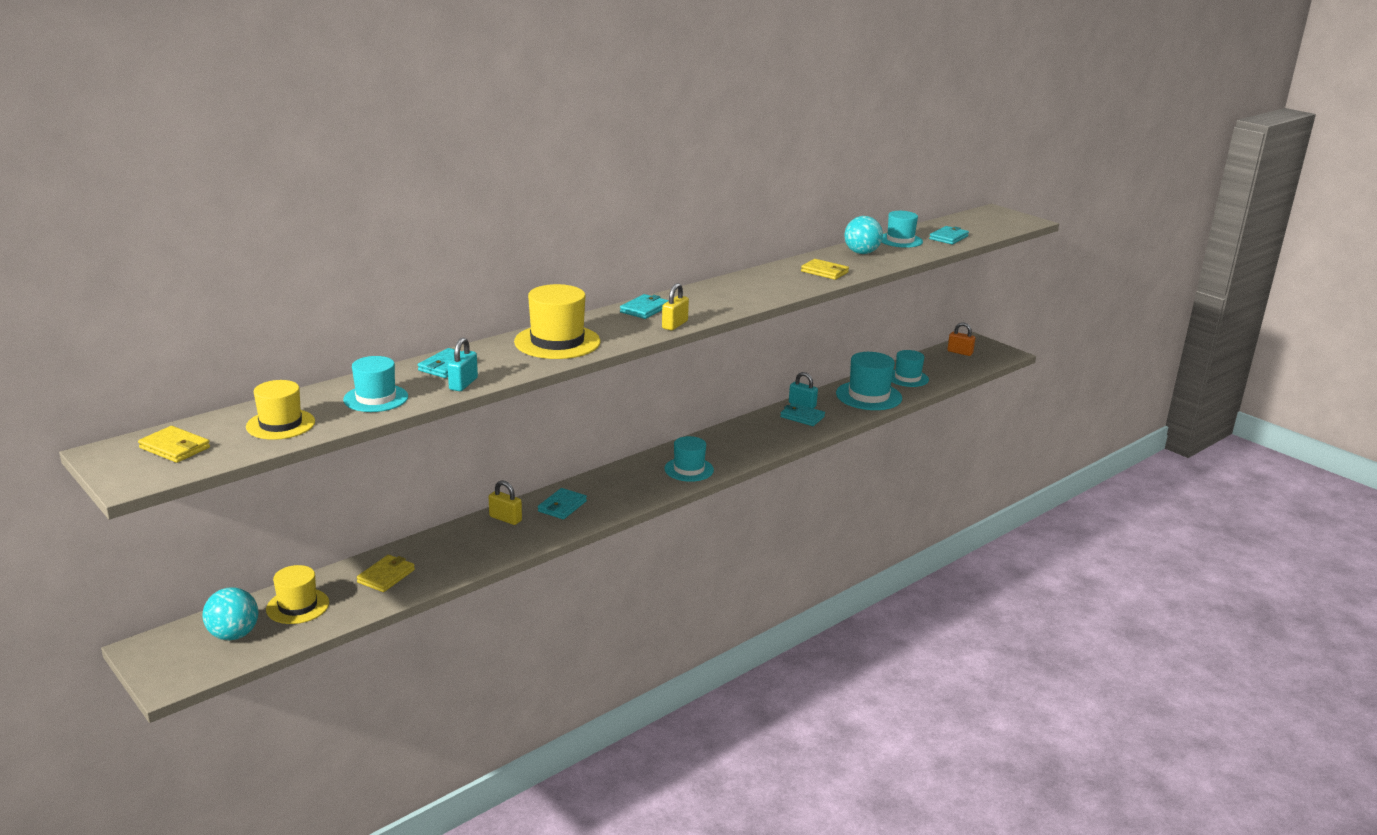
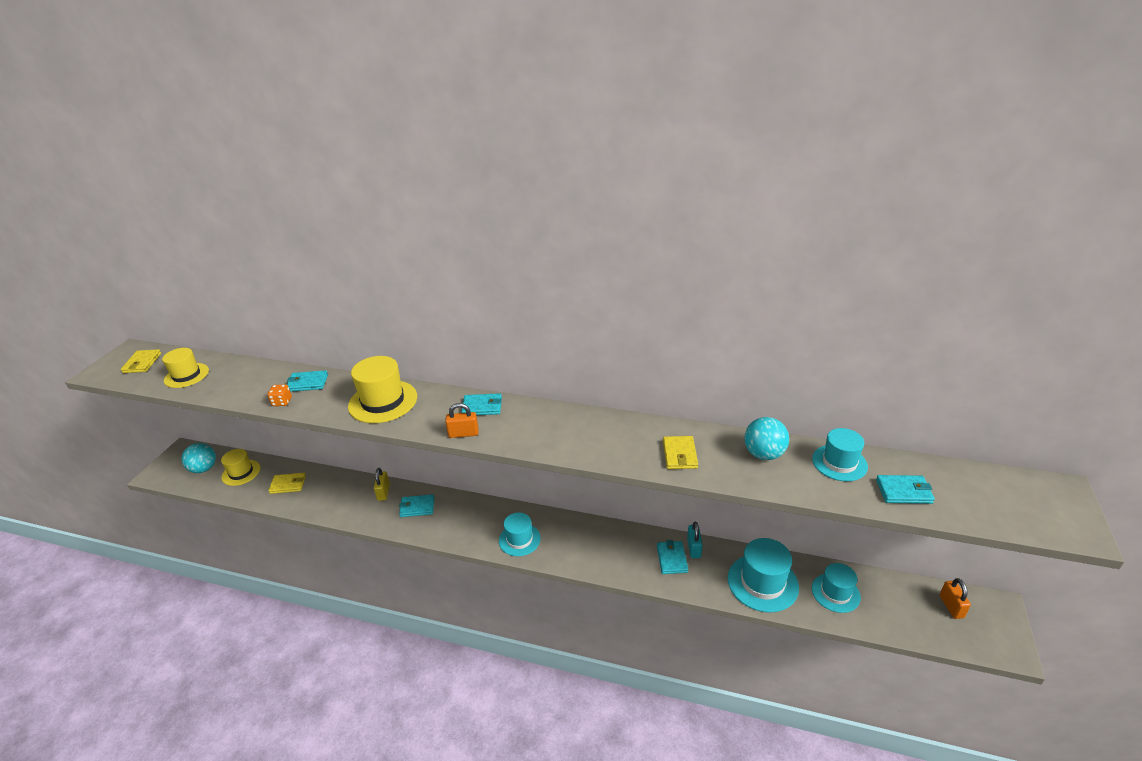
camera: 60 degrees right, 10 degrees up
(376, 398) = (240, 385): turquoise hat -> none
(463, 384) = (282, 402): turquoise padlock -> orange dice
(674, 325) = (463, 434): yellow padlock -> orange padlock

